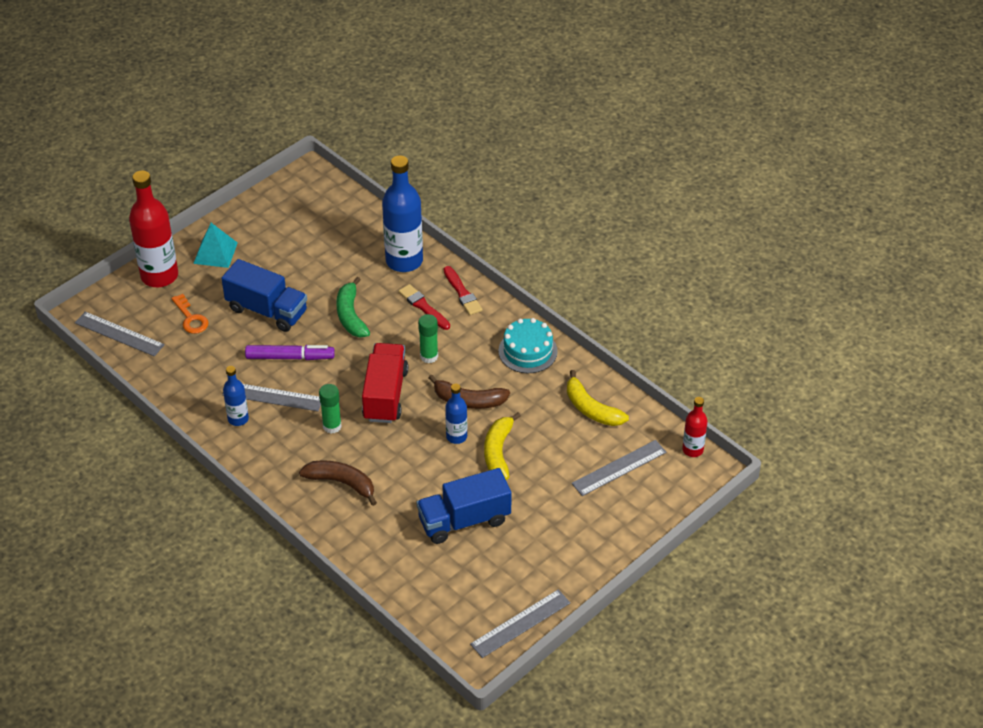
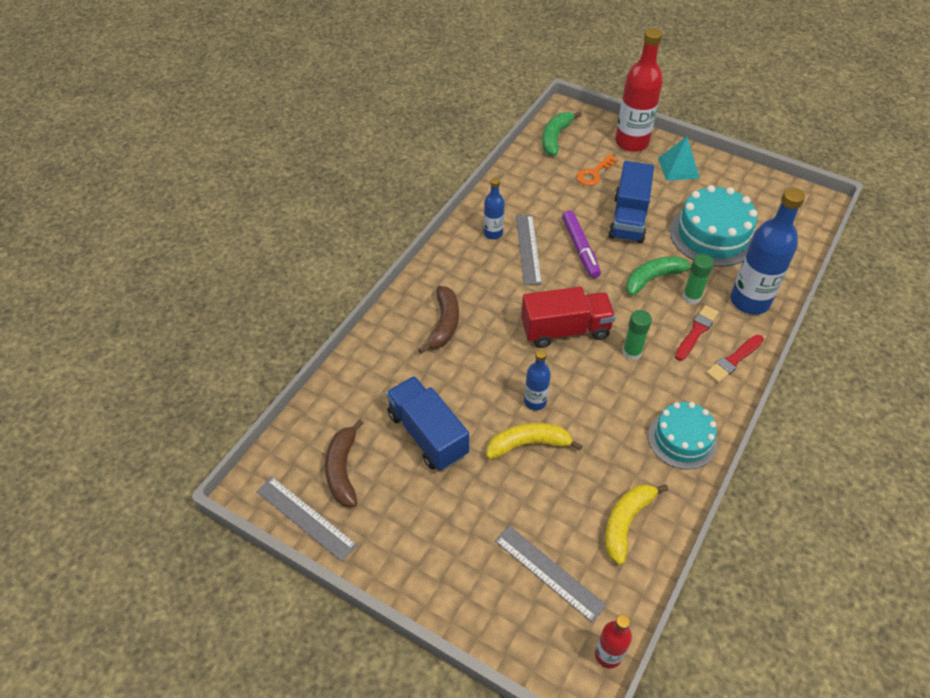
camera: 75 degrees right, 5 degrees up
(119, 334) = (555, 137): grey ruler -> green banana
(316, 258) = (712, 235): none -> turquoise cake
(332, 426) = (510, 299): green glue stick -> green glue stick (691, 297)
(468, 400) = (587, 400): brown banana -> brown banana (342, 469)

